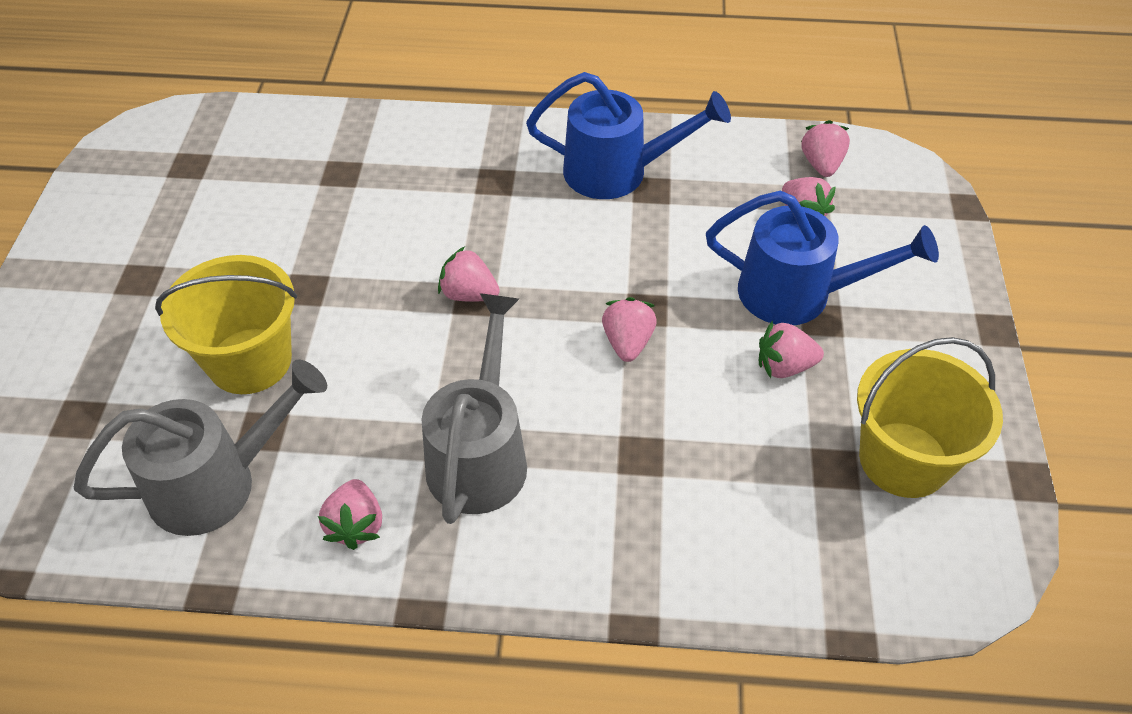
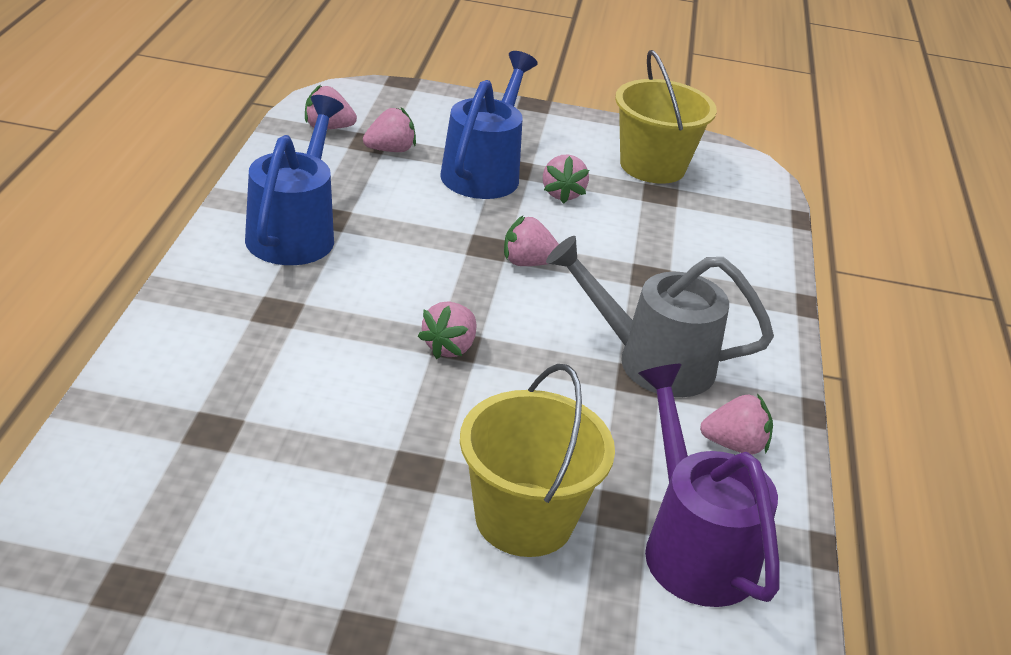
camera: 90 degrees left, 15 degrees down
(218, 483) = (692, 545): grey watering can -> purple watering can

